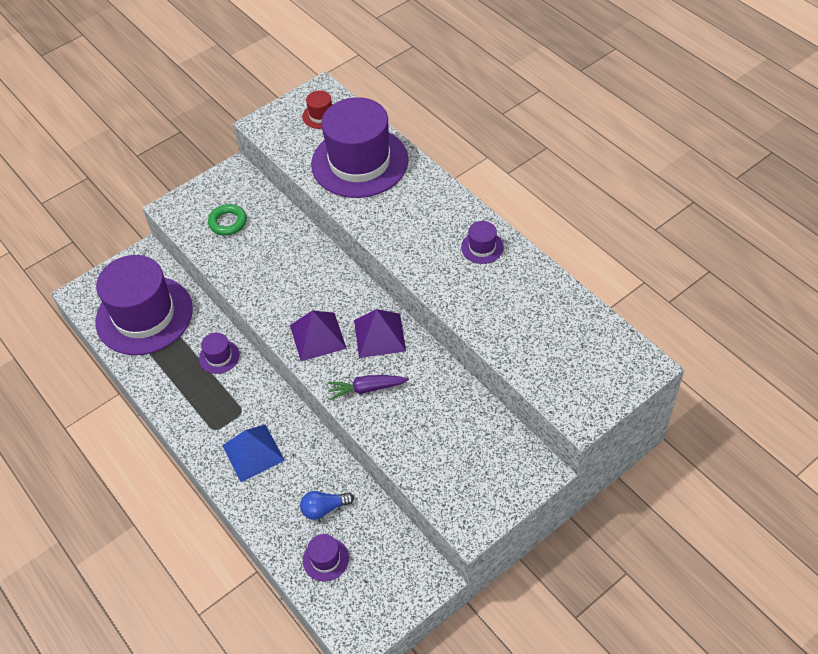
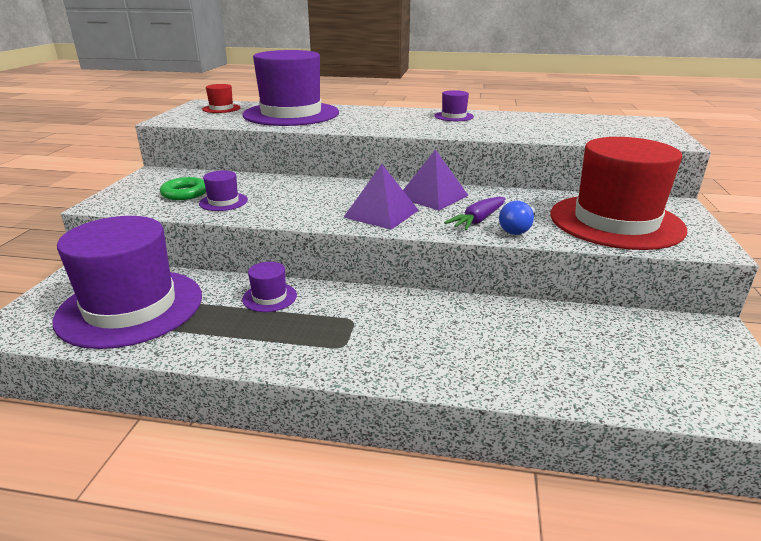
camera: 45 degrees left, 25 degrees down
(253, 452) = (413, 340): blue pyramid -> none
(324, 508) = (550, 339): blue light bulb -> blue light bulb (517, 229)
(325, 559) = (621, 373): purple hat -> purple hat (223, 202)
(456, 456) = (615, 221): none -> red hat

